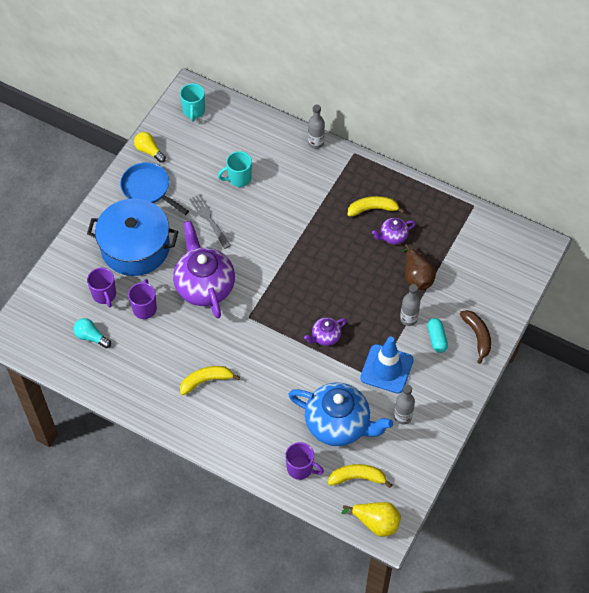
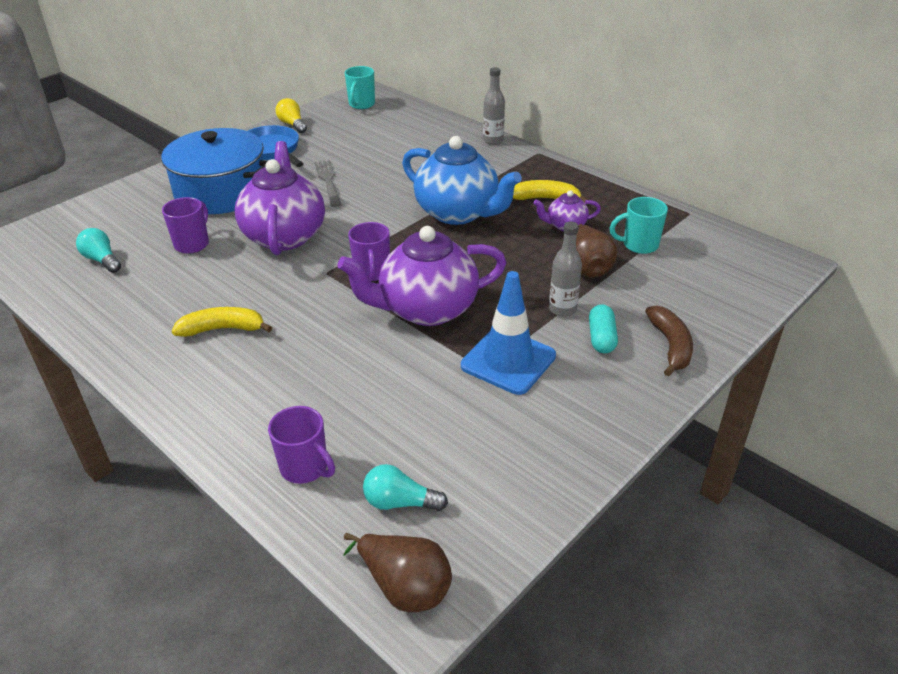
camera: 15 degrees right, 20 degrees down
(104, 295) = (151, 225): purple mug -> purple mug (372, 273)
(239, 178) = (384, 155): turquoise mug -> turquoise mug (639, 245)
(325, 337) = (426, 309): purple teapot -> purple teapot, size x2.12
(338, 424) = (399, 418): blue teapot -> blue teapot (458, 213)
(357, 478) = (400, 502): yellow banana -> turquoise light bulb
(376, 523) = (404, 587): yellow pear -> brown pear
(402, 416) = (514, 427): grey bottle -> none

